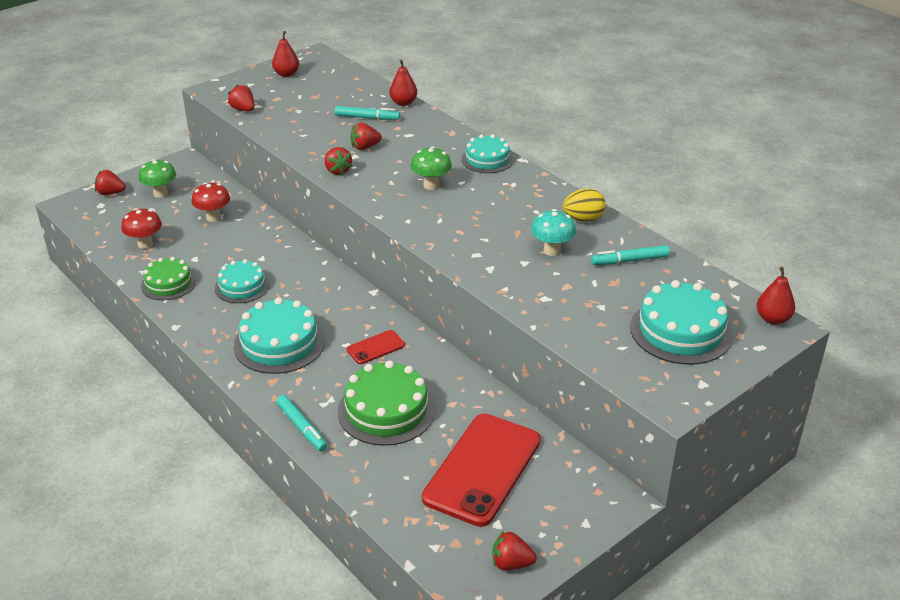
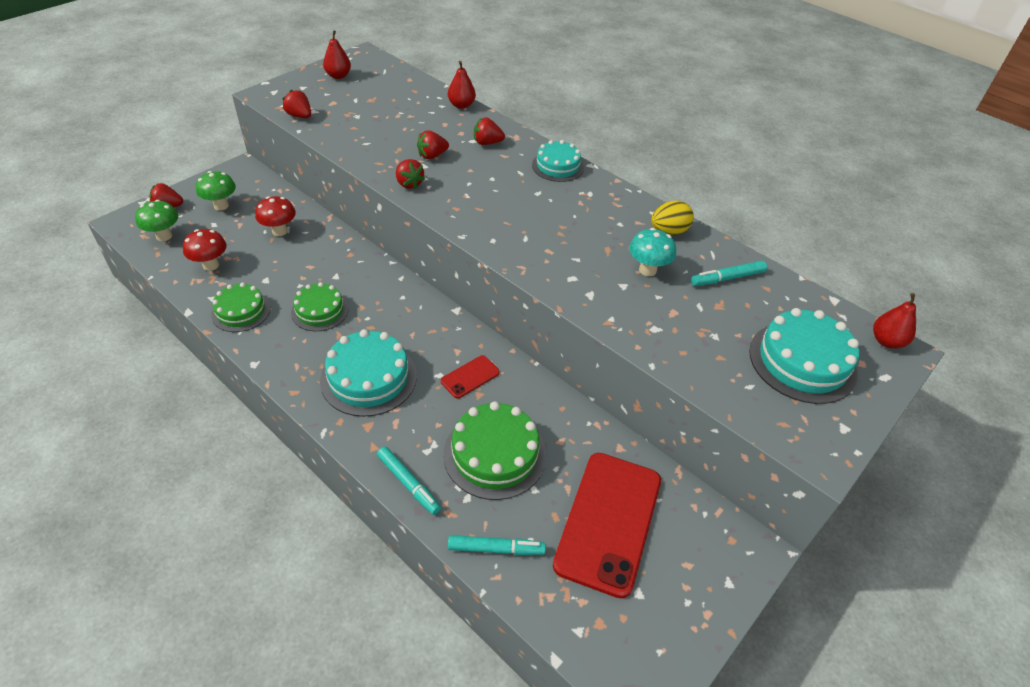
camera: 10 degrees left, 10 degrees up
(242, 286) = (320, 311): turquoise cake -> green cake
(367, 118) = (428, 122): turquoise marker -> turquoise marker (496, 549)
(431, 185) = (508, 197): green mushroom -> green mushroom (164, 236)
(511, 563) = (664, 645): red strawberry -> red strawberry (487, 143)

